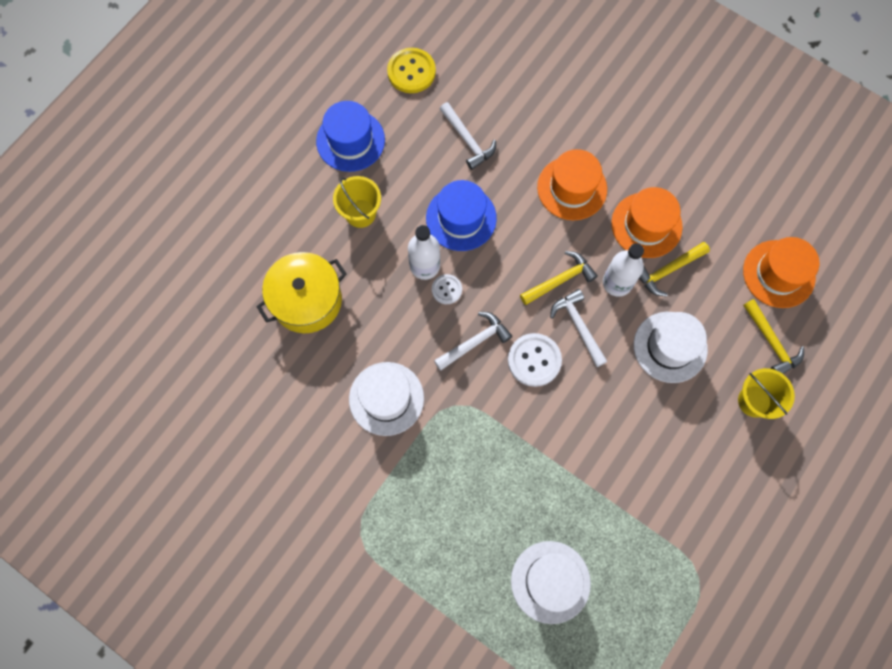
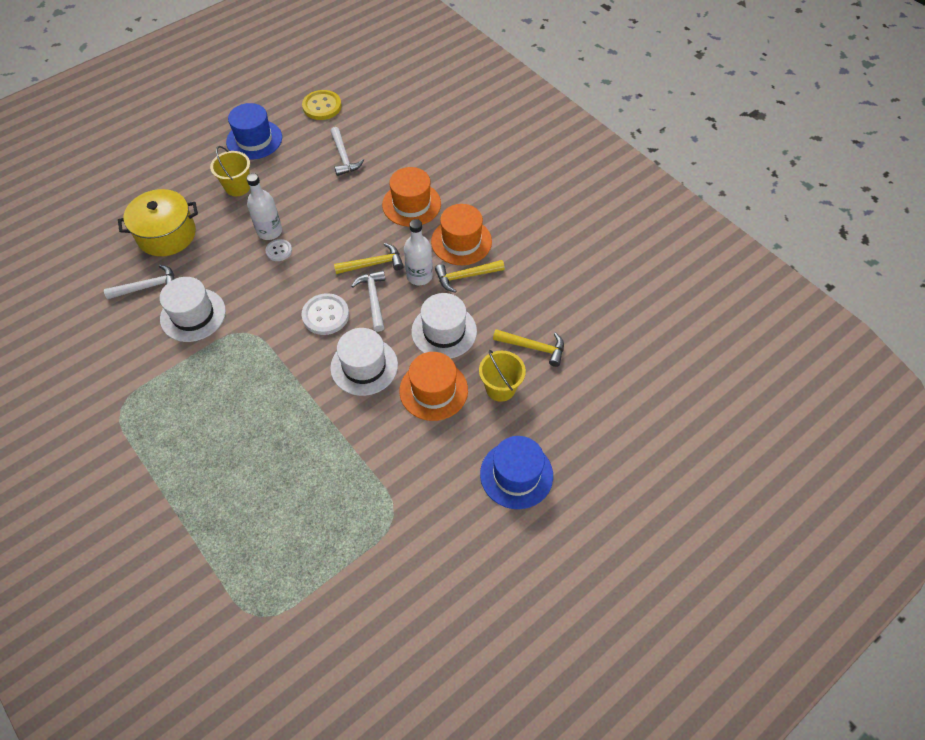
camera: 15 degrees right, 15 degrees down
(461, 218) = (314, 206): blue hat -> blue hat (516, 474)
(475, 342) = (283, 291): white hammer -> white hammer (147, 287)
(550, 582) = (261, 485): white hat -> white hat (364, 366)
(771, 342) = (533, 347): yellow hammer -> yellow hammer turned 60 degrees counterclockwise
(778, 274) = (559, 299): orange hat -> orange hat (433, 390)

